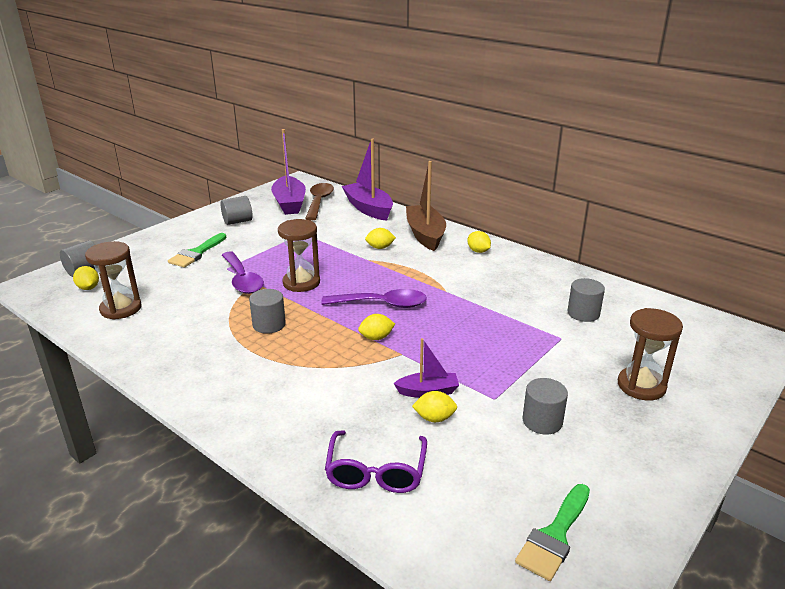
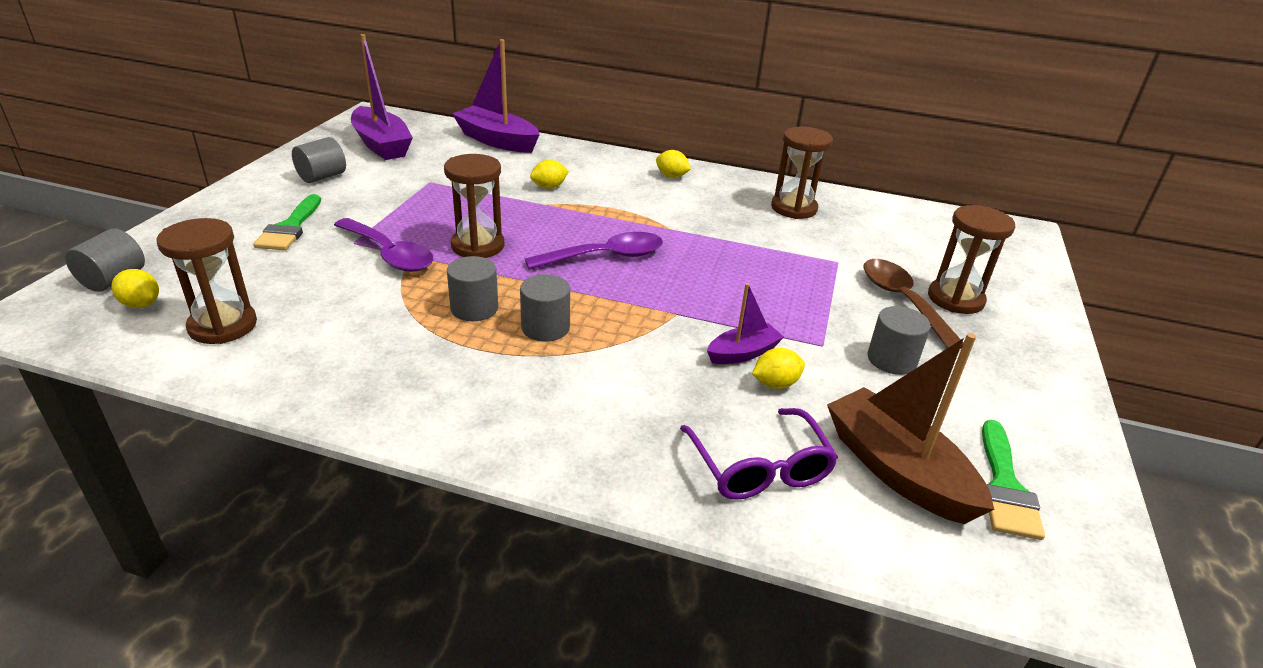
camera: 25 degrees left, 5 degrees up
(319, 202) = (423, 138): brown spoon -> brown spoon (902, 301)
(376, 337) = (630, 299): yellow lemon -> none
(425, 235) = (594, 164): brown boat -> brown boat (897, 470)
(559, 290) = (793, 208): none -> brown hourglass
(583, 313) = (838, 230): grey cylinder -> grey cylinder (545, 327)

